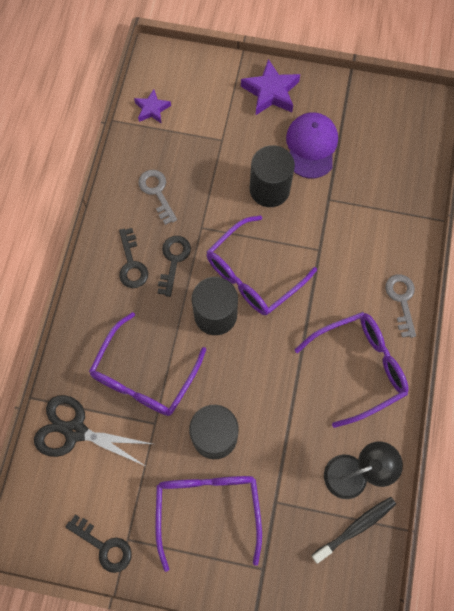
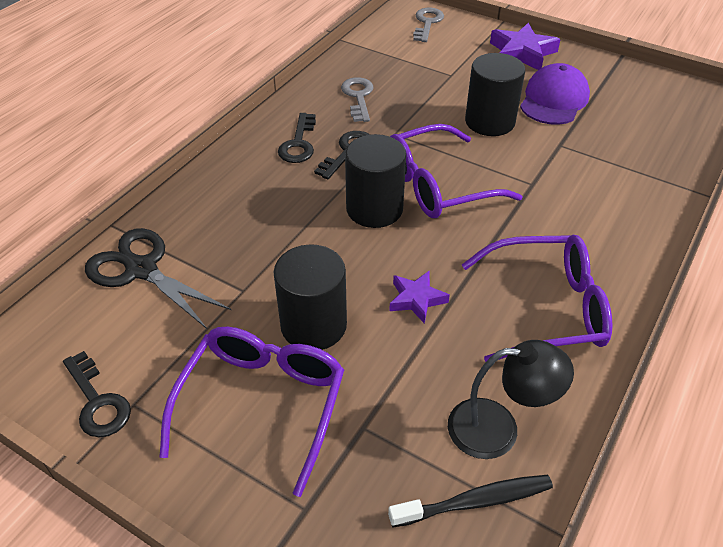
camera: 20 degrees right, 25 degrees down
(144, 375) = (257, 241): purple glasses -> none
(152, 109) = (385, 40): purple star -> purple star (416, 299)
(401, 300) = (630, 256): grey key -> grey key (427, 23)

